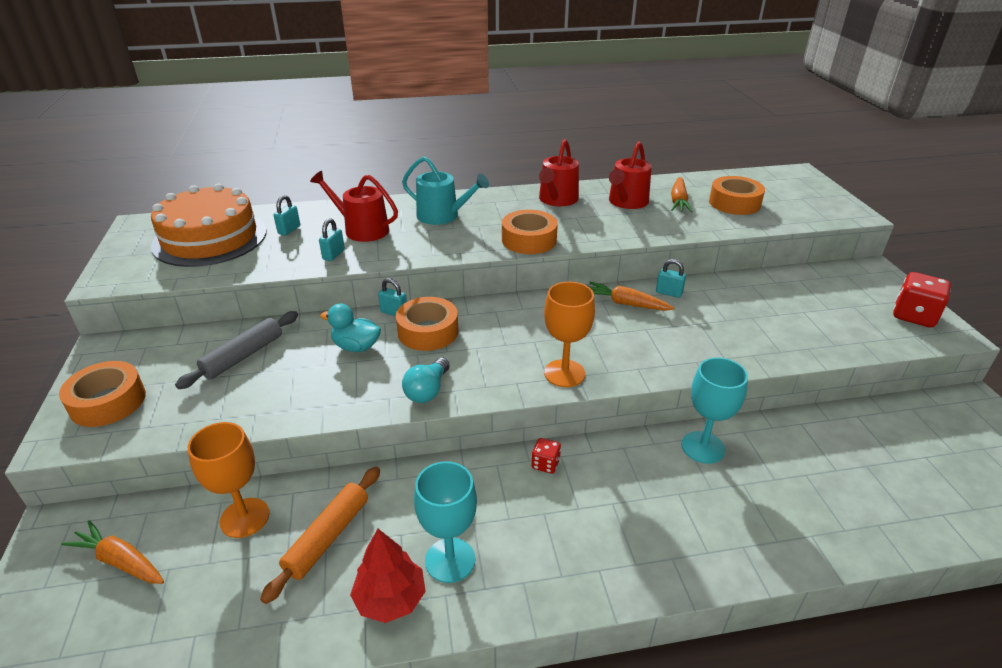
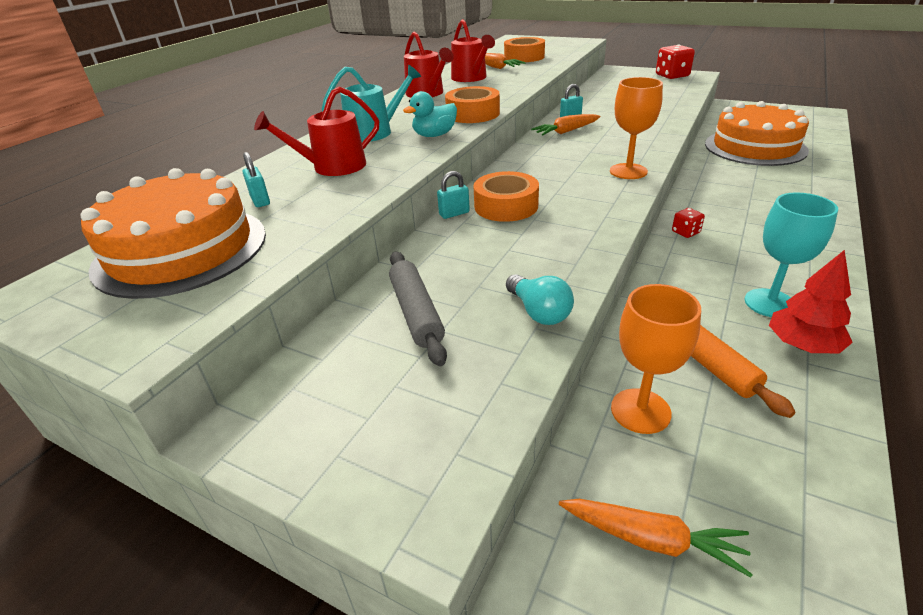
camera: 50 degrees left, 0 degrees up
(108, 402) = (384, 446): orange tape -> none
(121, 561) = (651, 539): orange carrot -> orange carrot turned 135 degrees counterclockwise
(333, 255) = (358, 188): turquoise padlock -> none
(356, 347) = (485, 244): turquoise duck -> turquoise duck (434, 135)
(427, 390) = (594, 227): turquoise light bulb -> turquoise light bulb (538, 312)
(703, 447) = (711, 177): turquoise goblet -> none
(843, 461) = (755, 147): none -> orange cake

